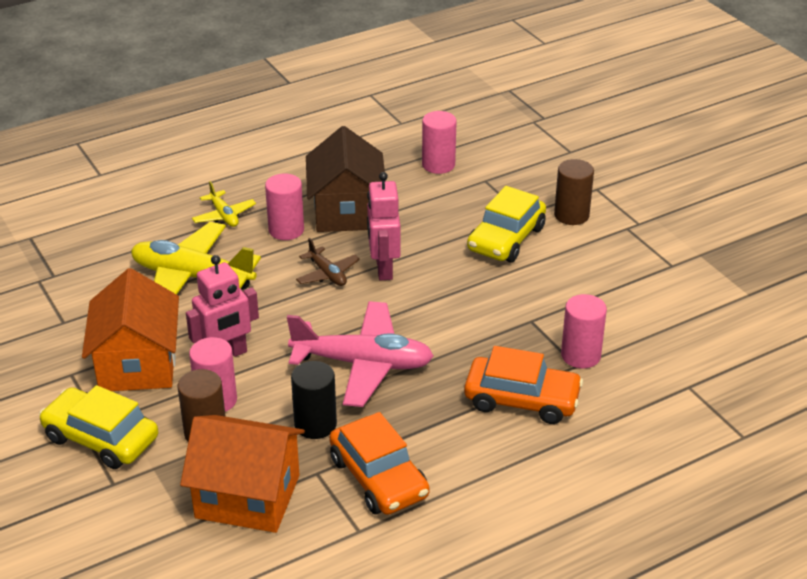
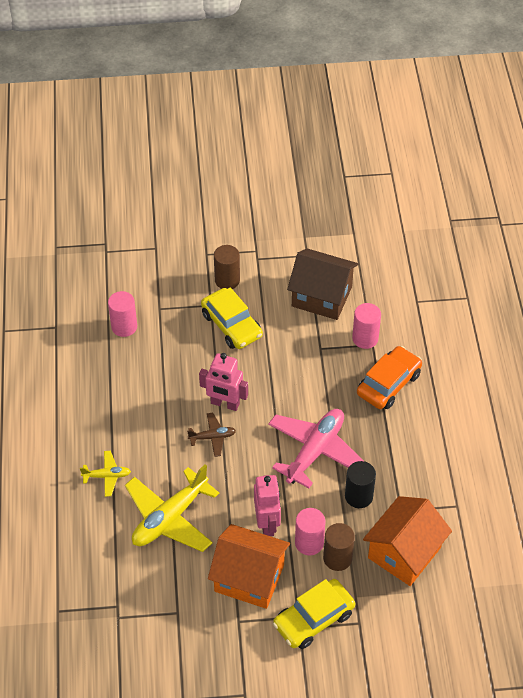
camera: 65 degrees left, 15 degrees up
(286, 230) = (148, 444): pink cylinder -> none
(346, 211) = (147, 401): brown house -> brown house (322, 296)
(378, 477) = (419, 480): orange car -> none

